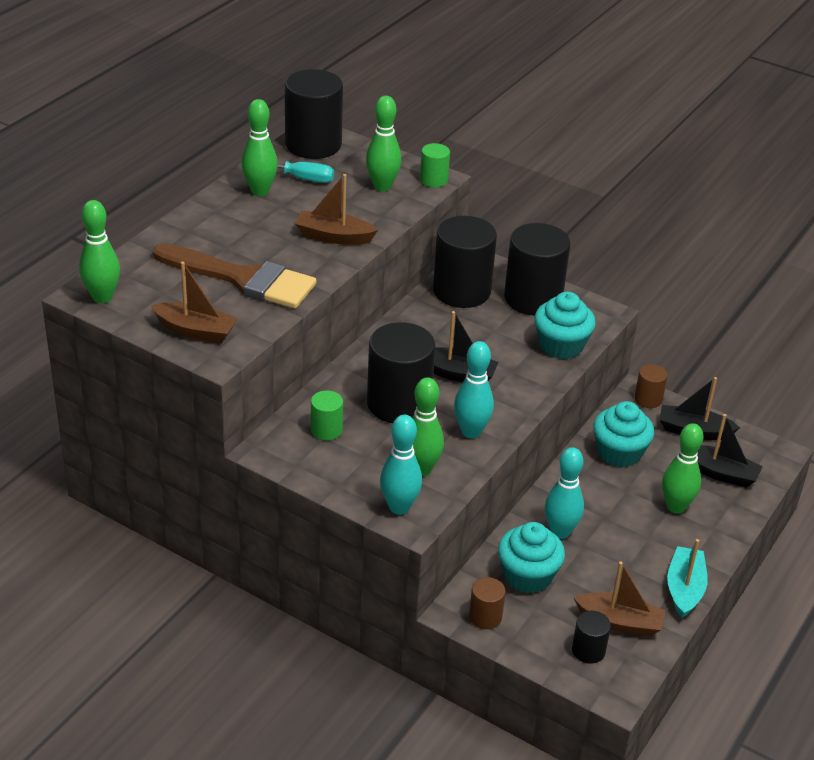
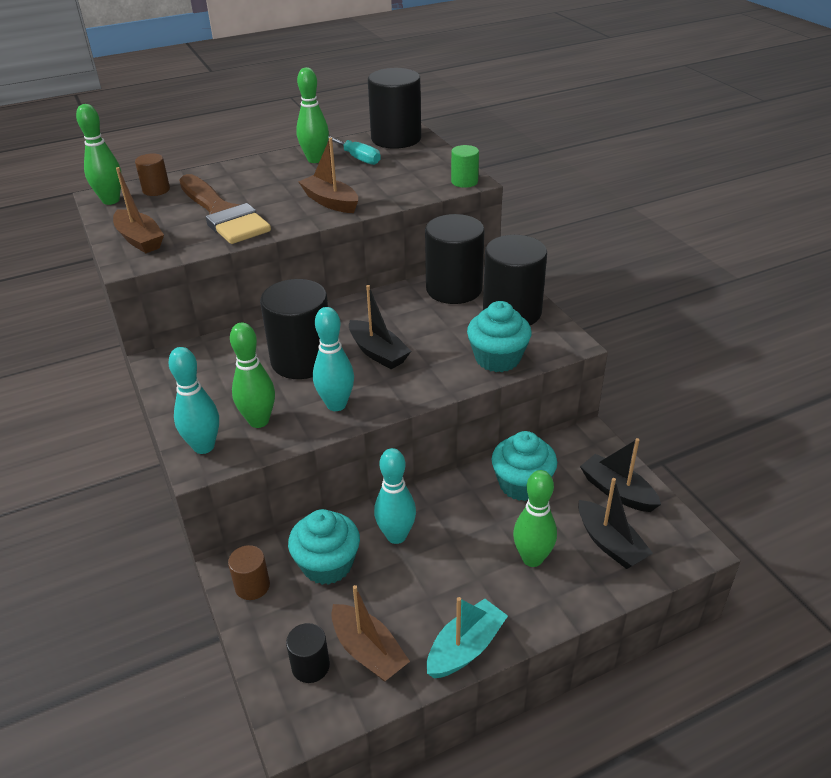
camera: 35 degrees right, 0 degrees up
(326, 430) = (222, 362): green cylinder -> none
(382, 186) = (415, 177): green bowling pin -> none
(648, 399) = (595, 445): brown cylinder -> brown cylinder (156, 190)

